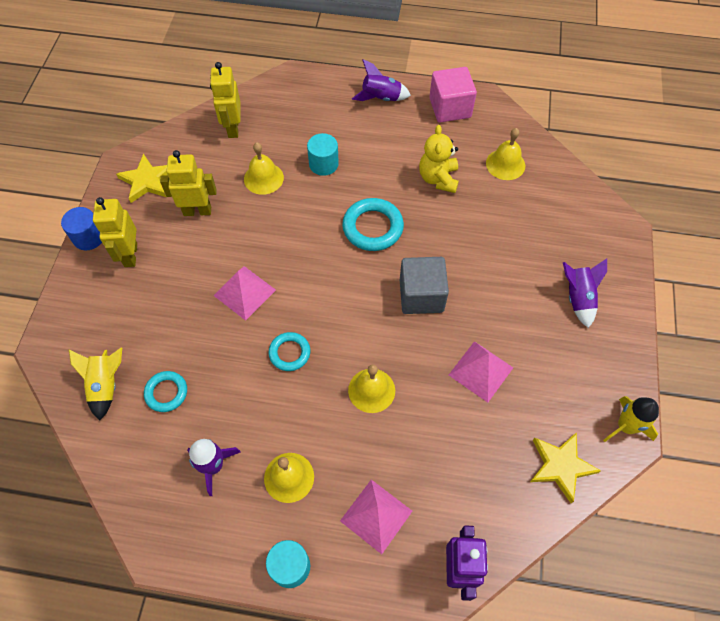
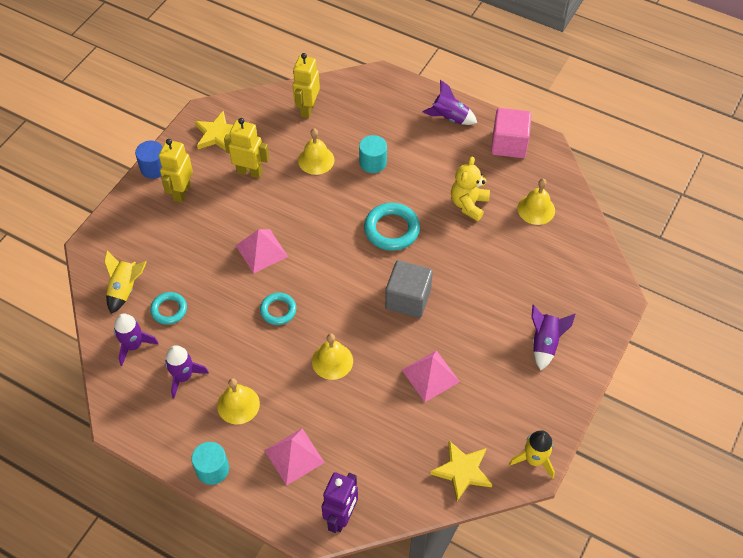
camera: 20 degrees right, 5 degrees down
(141, 449) = (133, 345): none -> purple rocket

